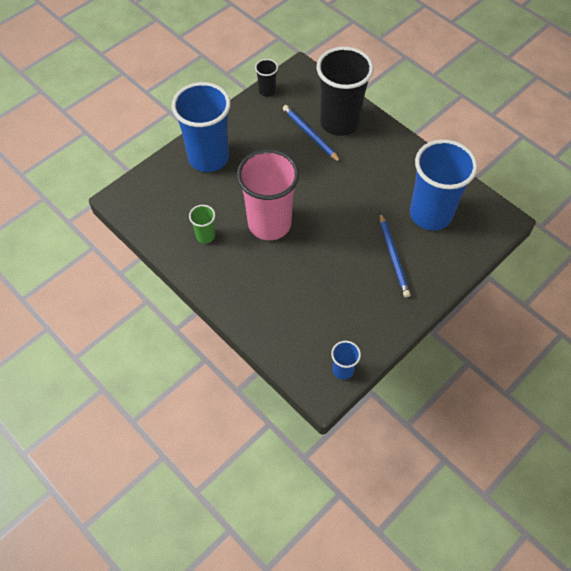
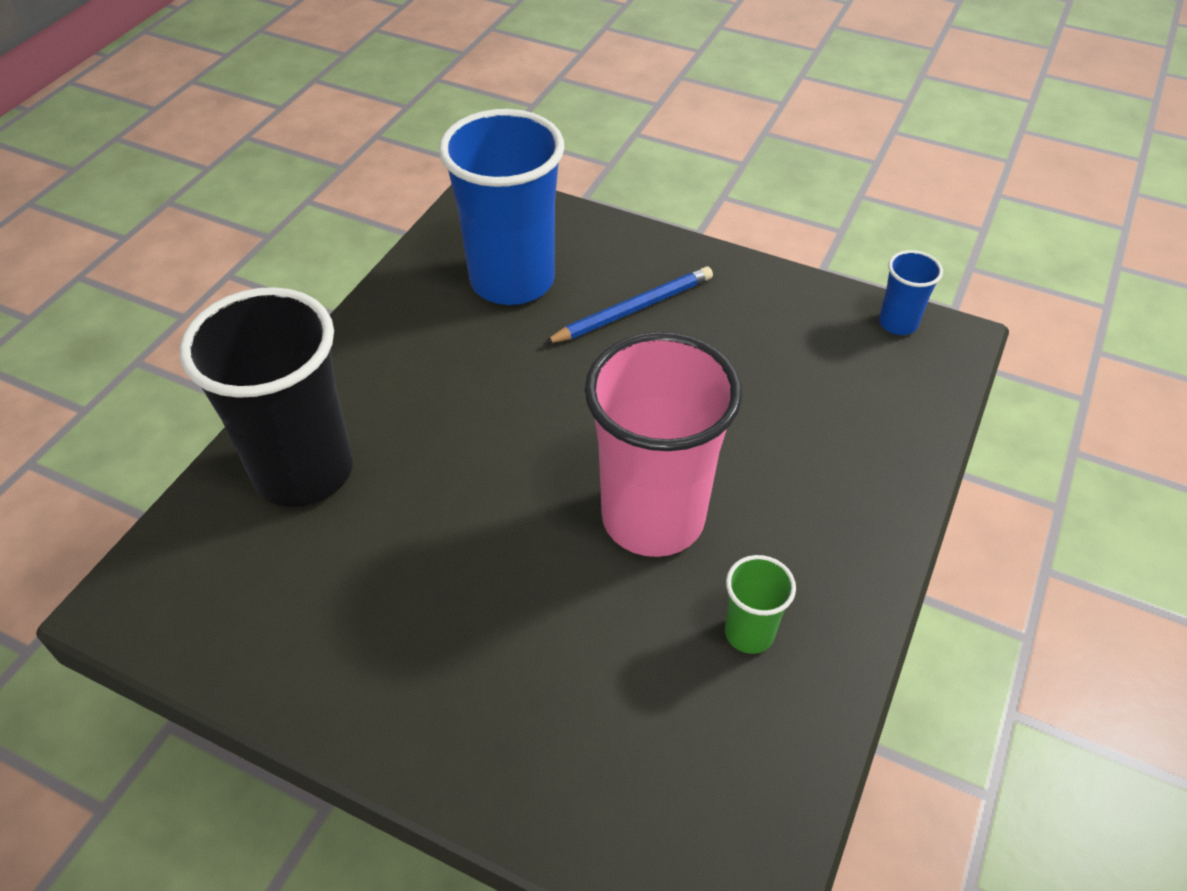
camera: 110 degrees left, 10 degrees down
(208, 157) = (505, 720): blue cup -> none
(267, 91) = (217, 660): black cup -> none
(310, 135) = (359, 517): blue pencil -> none

